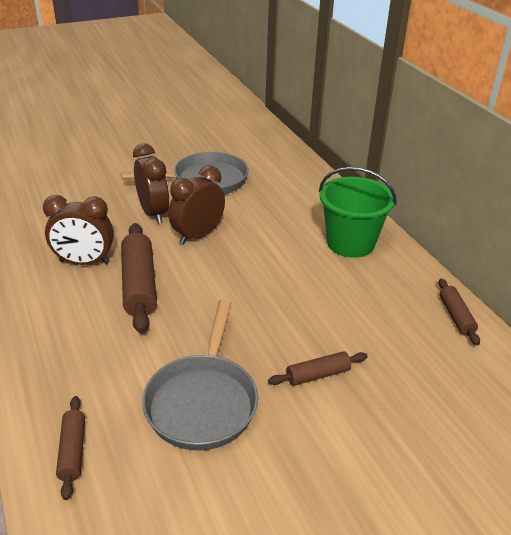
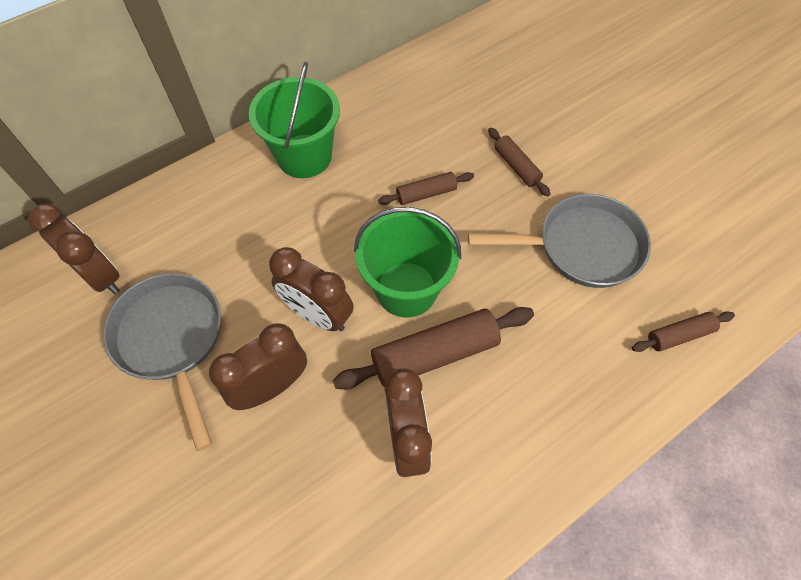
camera: 100 degrees left, 25 degrees up
(201, 279) = (406, 289): none -> green bucket
(262, 159) = (101, 275): none -> brown clock
(456, 316) = (407, 74): brown rolling pin -> brown rolling pin (426, 194)

